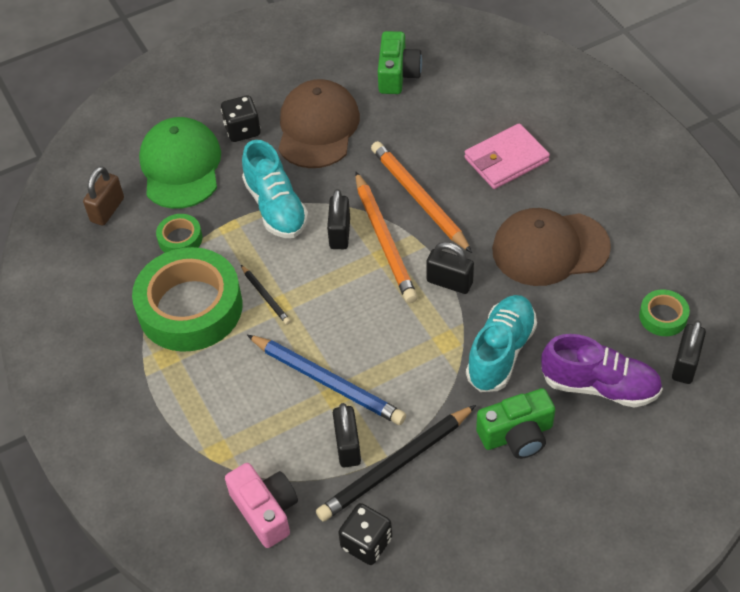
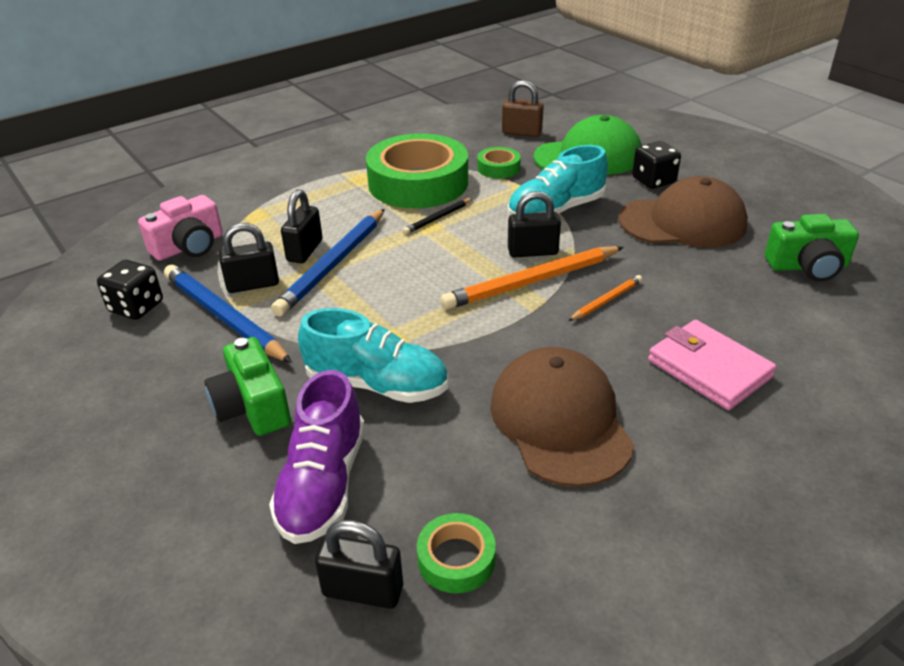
camera: 80 degrees right, 15 degrees down
(395, 466) = (224, 317): black pencil -> blue pencil
(419, 198) = (606, 300): orange pencil -> orange pencil, size x0.50
(449, 282) = (480, 335): black padlock -> black padlock (305, 251)

